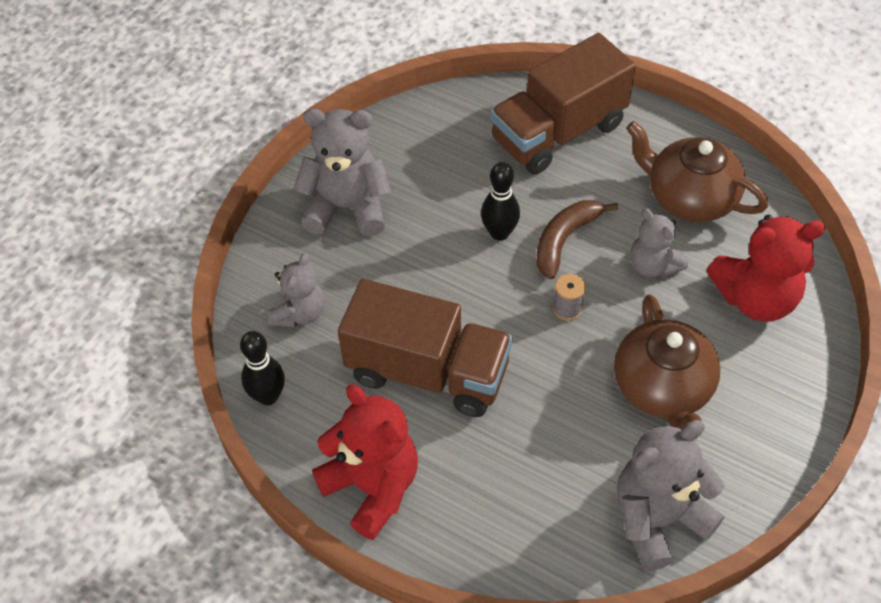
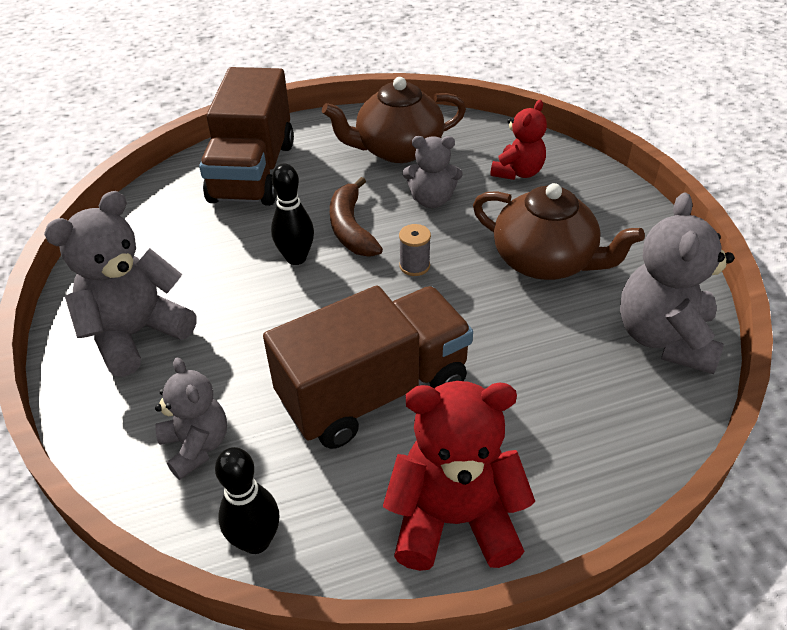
camera: 50 degrees left, 10 degrees down
(755, 298) = (517, 172): red teddy bear -> red teddy bear, size x0.62

